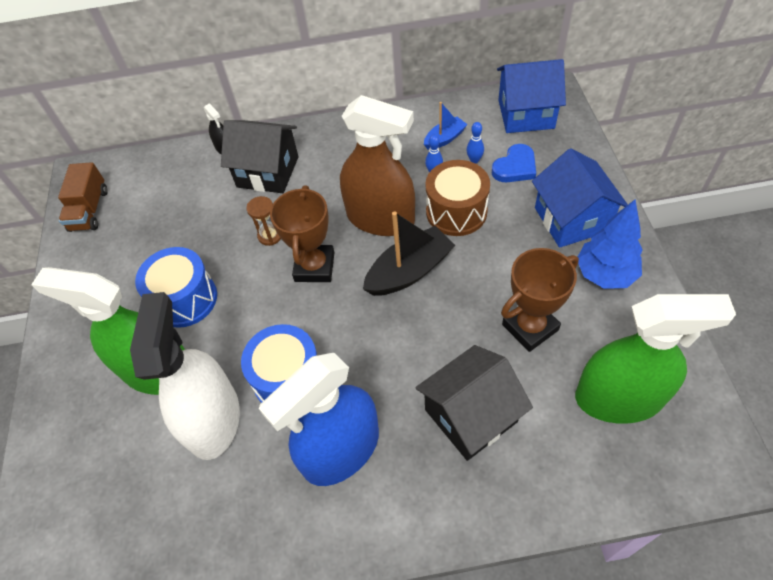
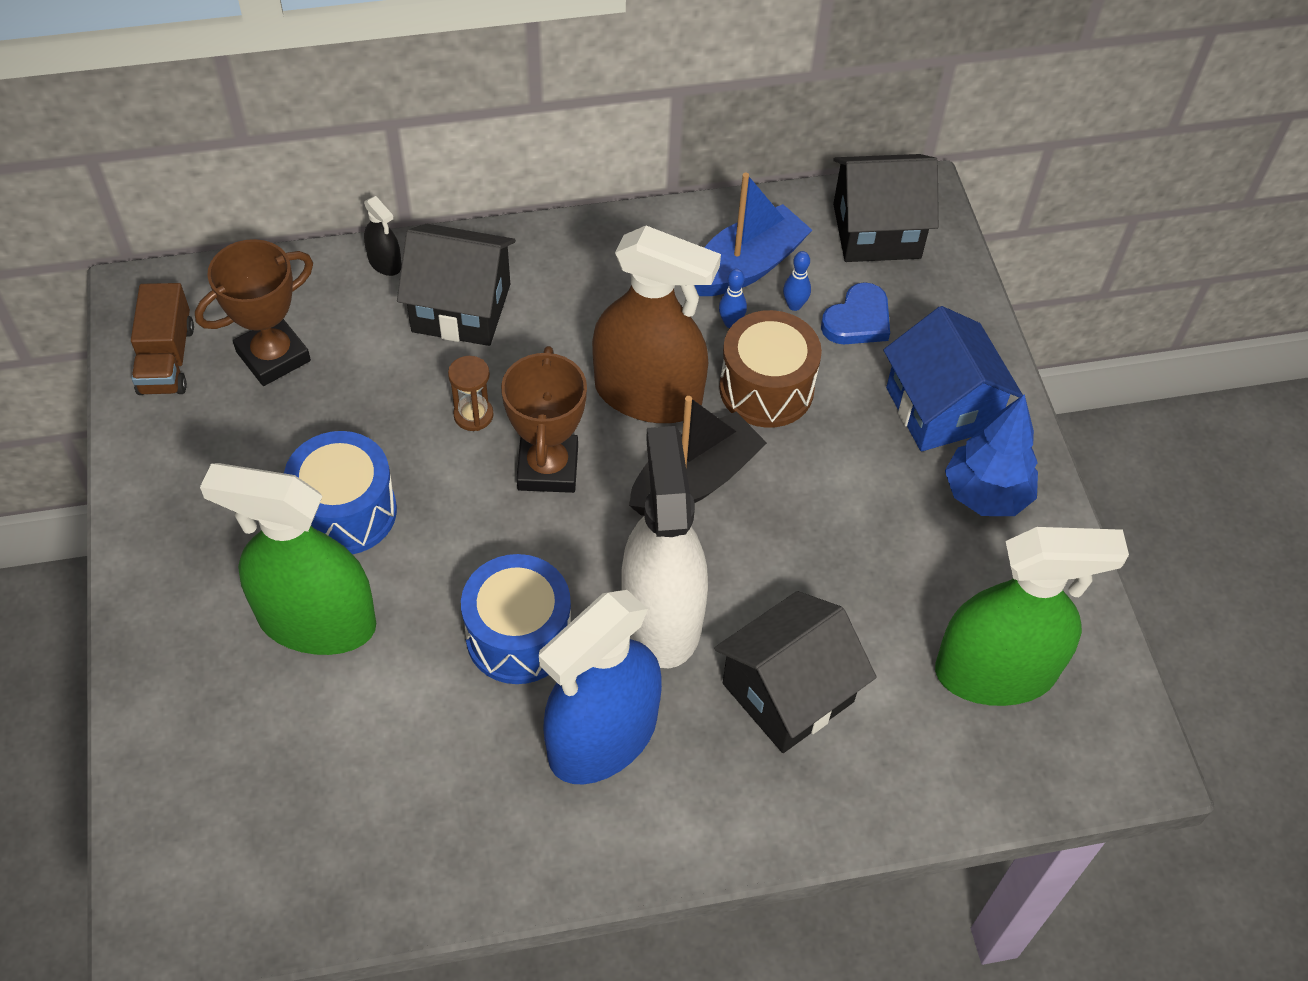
camera: 10 degrees left, 0 degrees up
(213, 419) = (409, 692): white spray bottle -> white spray bottle (661, 616)
(444, 139) = (747, 266): blue boat -> blue boat, size x1.75
(526, 114) = (876, 231): blue house -> black house
(530, 327) = (874, 569): brown trophy -> brown trophy (273, 356)

